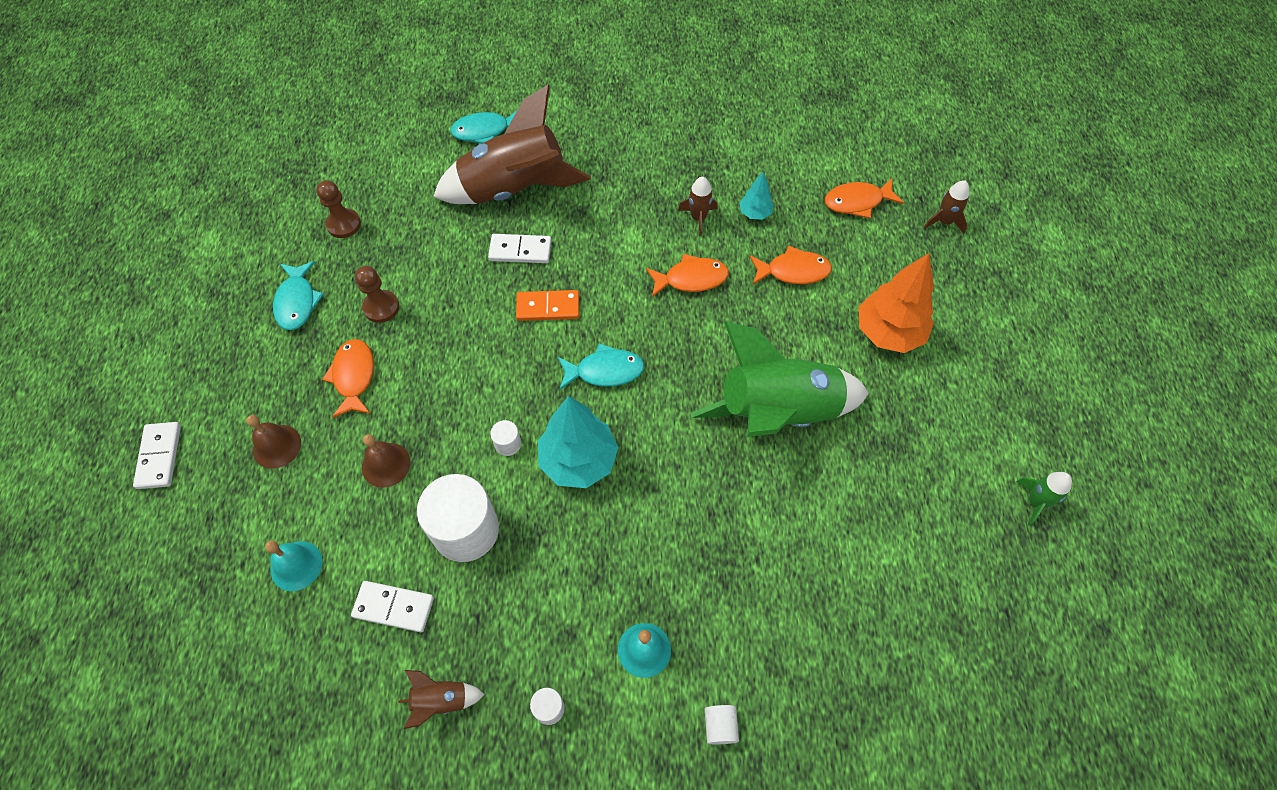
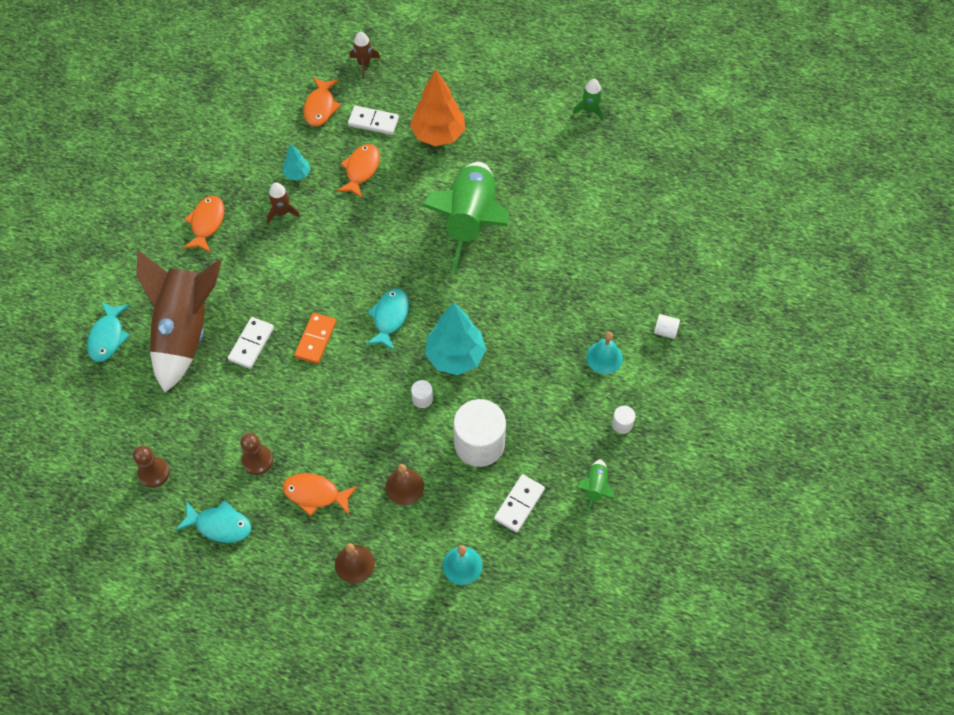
camera: 70 degrees left, 0 degrees up
(159, 456) = (325, 657): white domino -> white domino (373, 122)
(441, 701) = (595, 488): brown rocket -> green rocket
(691, 279) = (336, 236): orange fish -> orange fish (207, 223)

